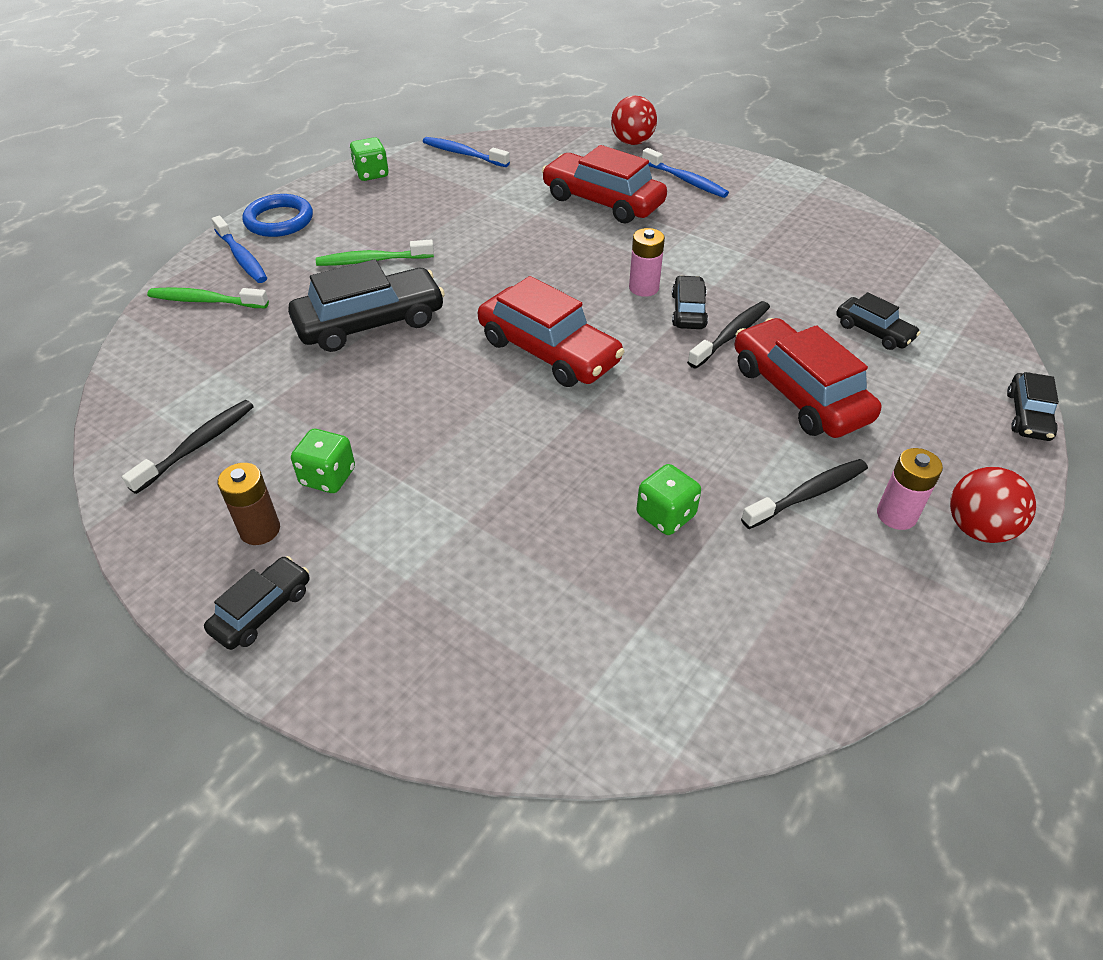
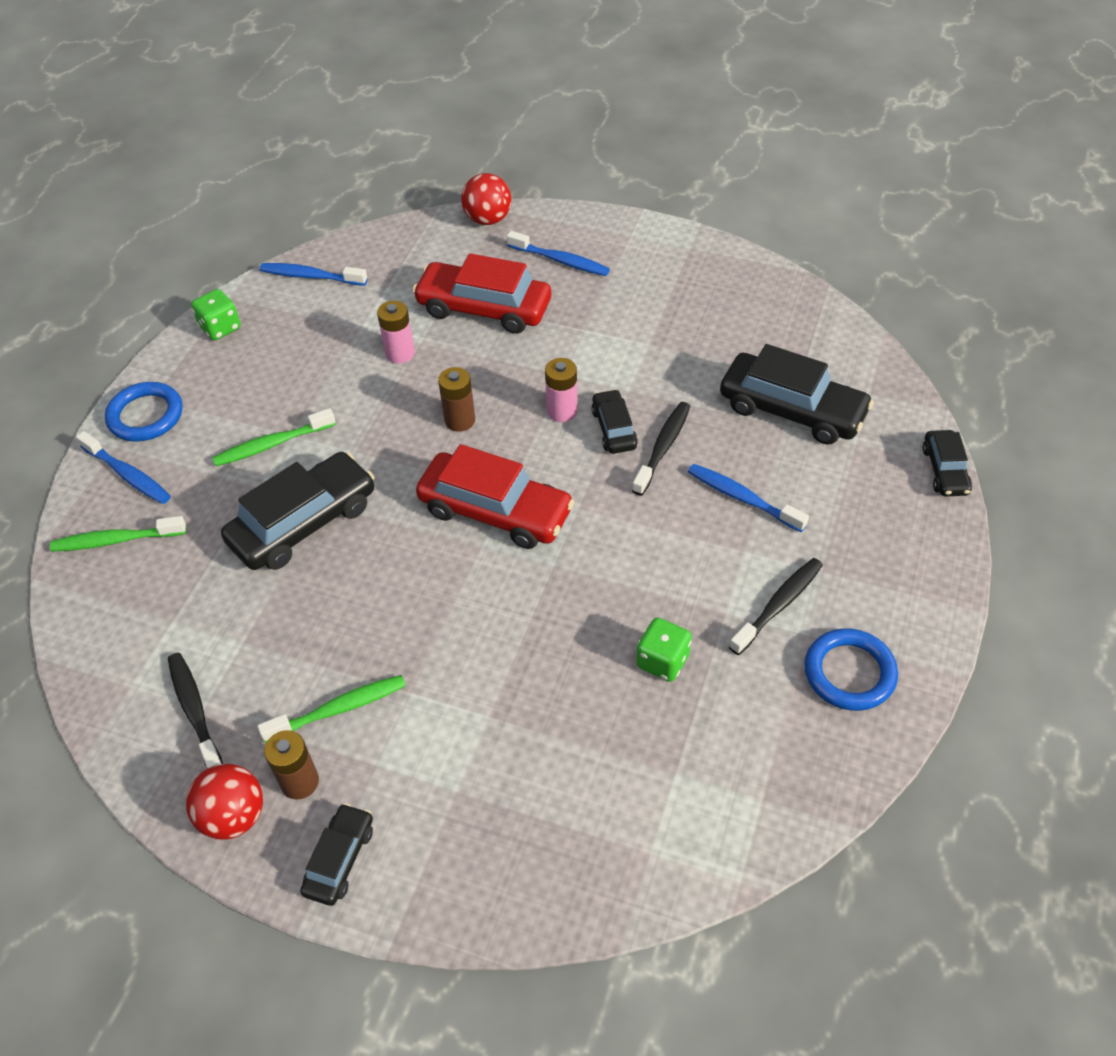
camera: 15 degrees left, 5 degrees up
(198, 445) = (195, 710): black toothbrush -> black toothbrush turned 45 degrees counterclockwise
(328, 477) = (339, 709): green dice -> green toothbrush
(545, 276) = (460, 420): none -> brown battery
(798, 392) = (742, 498): red car -> blue toothbrush
(869, 577) = (849, 673): none -> blue ring
(873, 331) = (792, 410): black car -> black car, size x1.88
(896, 515) = (857, 605): pink battery -> pink battery (400, 353)
(978, 528) = (926, 600): red ball -> red ball (233, 816)

